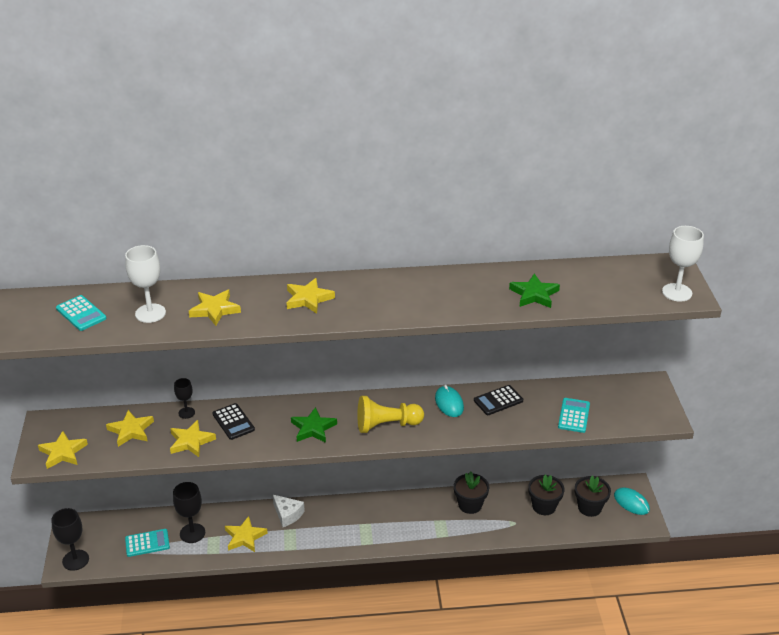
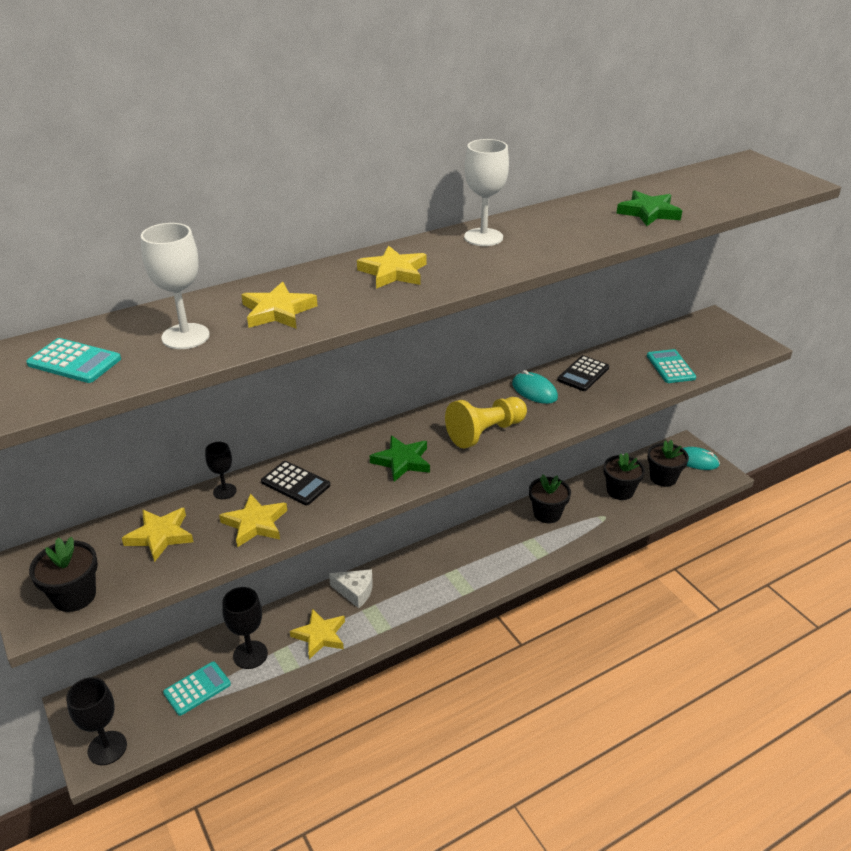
camera: 25 degrees left, 0 degrees up
(63, 452) = (74, 596): yellow star -> black flower pot
(677, 292) = (783, 181): white goblet -> white goblet (483, 237)

